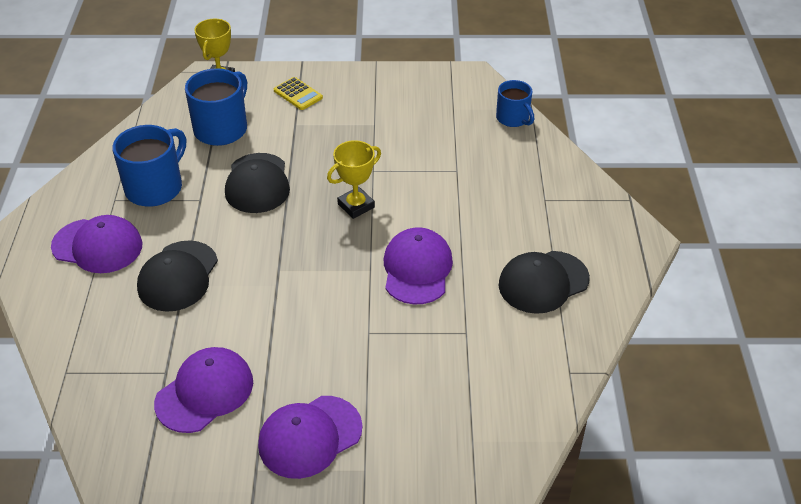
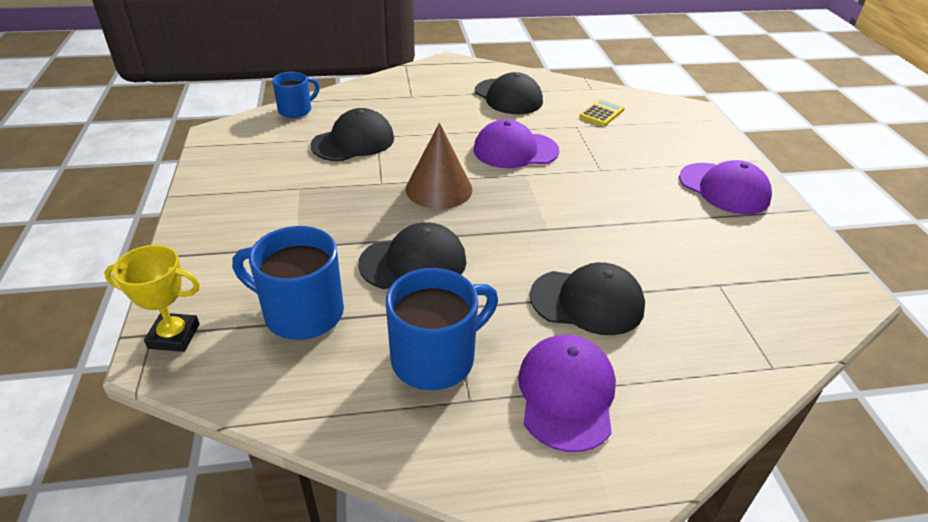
camera: 100 degrees left, 5 degrees down
(155, 187) = (435, 358): blue mug -> blue mug turned 120 degrees clockwise
(205, 392) = (723, 253): purple cap -> none
(298, 94) = (229, 251): yellow calculator -> yellow calculator (601, 113)
(356, 206) = (439, 189): yellow trophy -> brown cone
(447, 155) = (353, 142): none -> black cap

